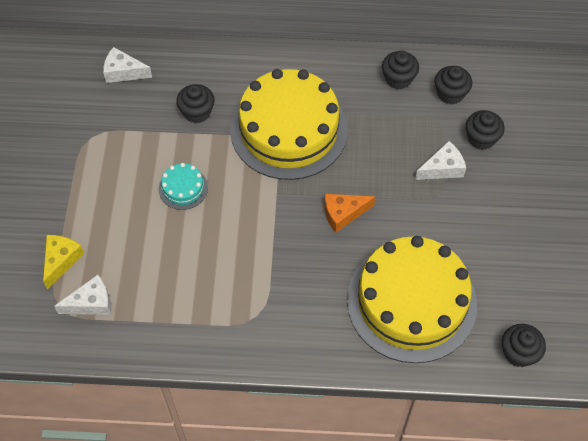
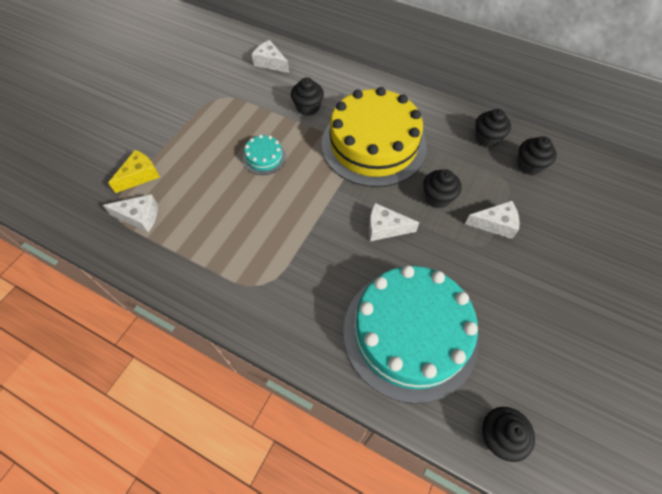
camera: 25 degrees right, 0 degrees up
(343, 213) = (385, 228): orange cheese -> white cheese
(411, 302) = (410, 333): yellow cake -> turquoise cake
(481, 138) = (543, 212): black cupcake -> black cupcake (437, 197)

